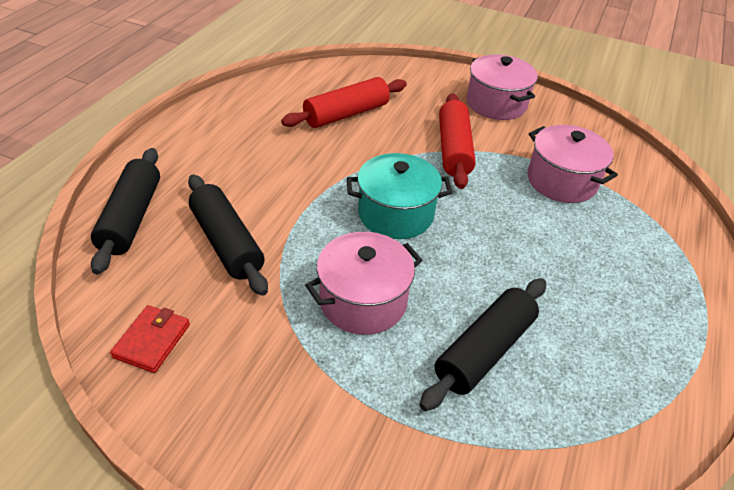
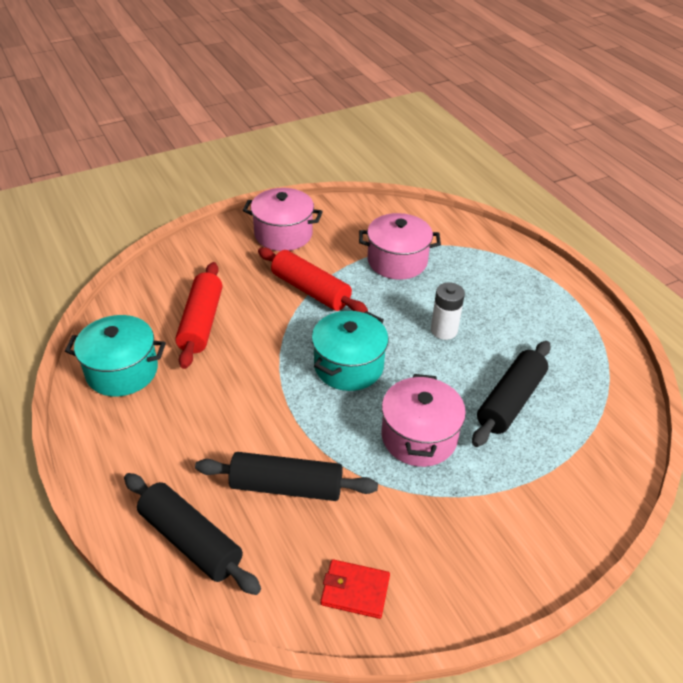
camera: 50 degrees left, 0 degrees up
(152, 341) = (355, 590): red wallet -> red wallet turned 45 degrees counterclockwise
(257, 105) = (122, 371): none -> turquoise pot
(484, 351) = (510, 401): black rolling pin -> black rolling pin turned 45 degrees clockwise
(516, 254) = (444, 330): none -> white battery

